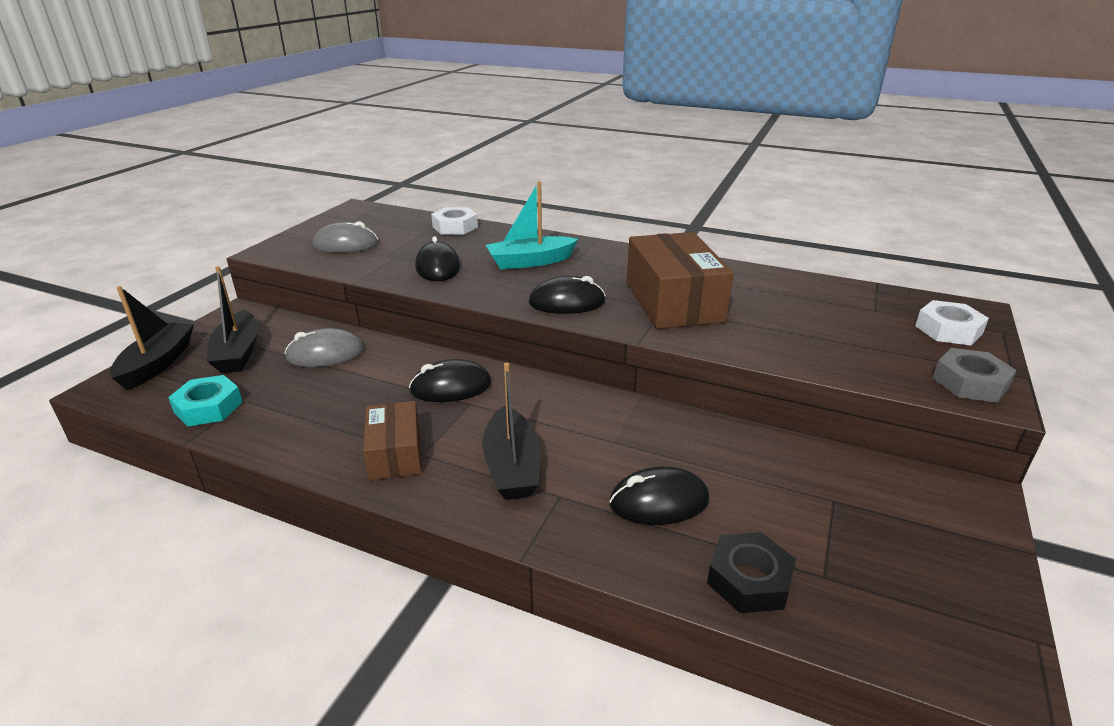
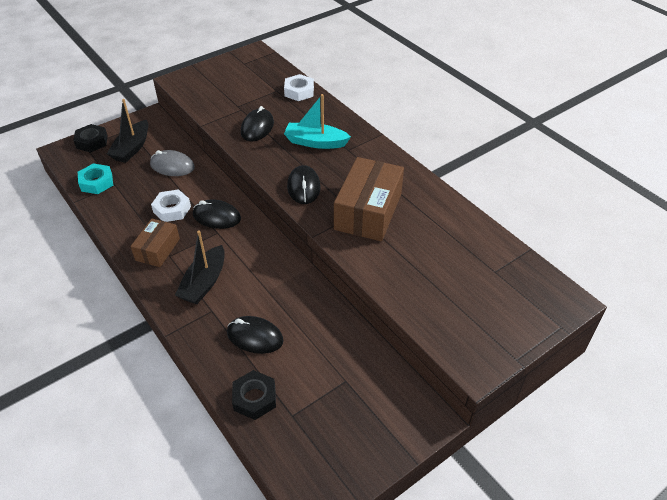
camera: 30 degrees right, 15 degrees up
(158, 364) = (92, 142): black boat -> black nut
(346, 244) = (222, 88): grey mouse -> none
(567, 302) = (303, 187): black mouse -> black mouse turned 60 degrees clockwise
(948, 330) = (523, 308): white nut -> white nut (172, 209)
(970, 383) = (477, 352): grey nut -> none

